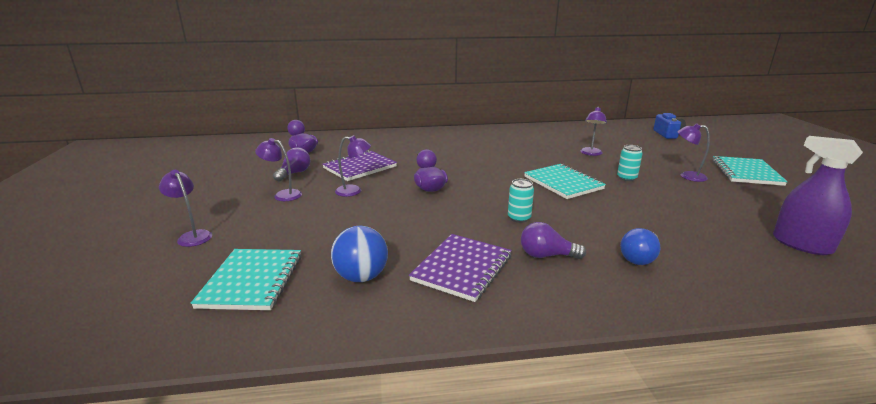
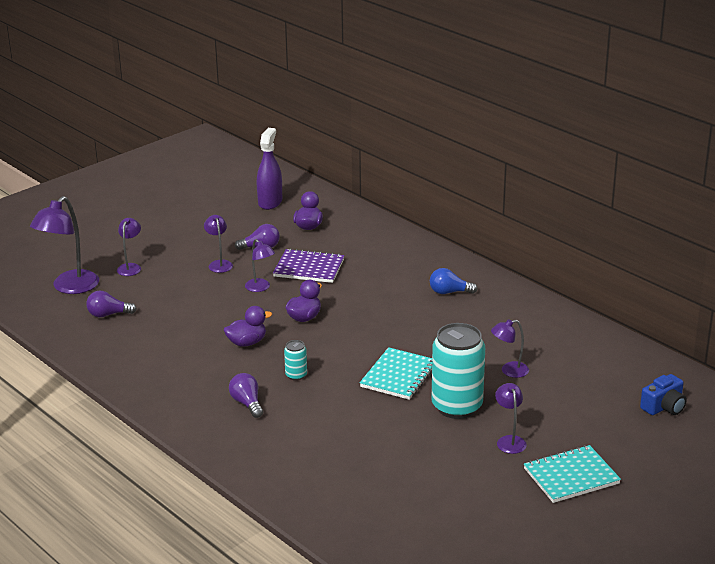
camera: 55 degrees right, 5 degrees up
(143, 288) = (70, 287): none -> purple lamp
(252, 281) = (108, 314): turquoise notebook -> purple light bulb
(361, 277) = (148, 346): blue ball -> none
(434, 222) = (247, 342): none -> purple duck
(462, 268) = (195, 377): purple notebook -> none
(626, 178) = (457, 406): turquoise can -> turquoise can, size x2.27
(639, 257) = (286, 442): blue light bulb -> blue light bulb (449, 292)
(801, 244) = (396, 516): purple spray bottle -> purple spray bottle (270, 202)

